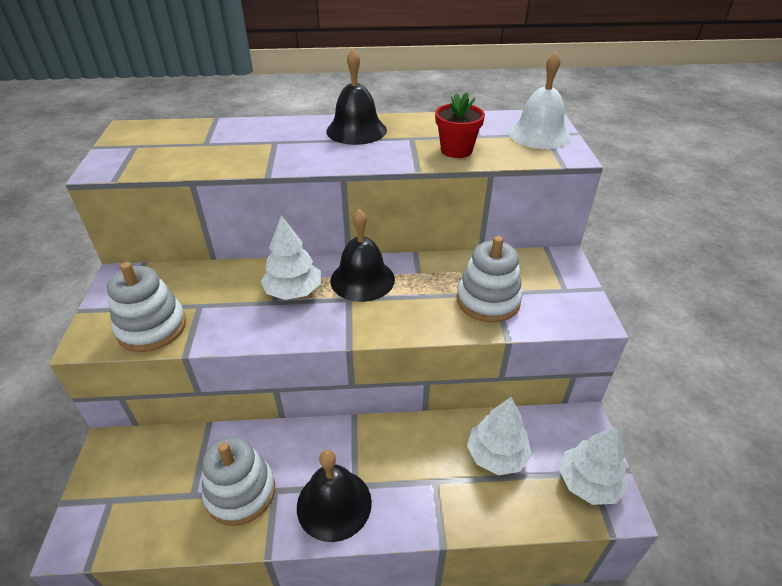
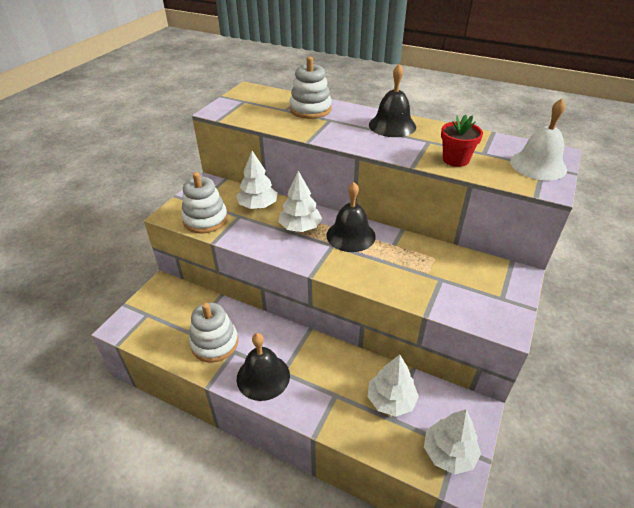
camera: 30 degrees right, 0 degrees up
(217, 283) = (258, 206): none -> white tree
(488, 300) = (431, 282): white stacking toy -> white stacking toy (310, 109)

